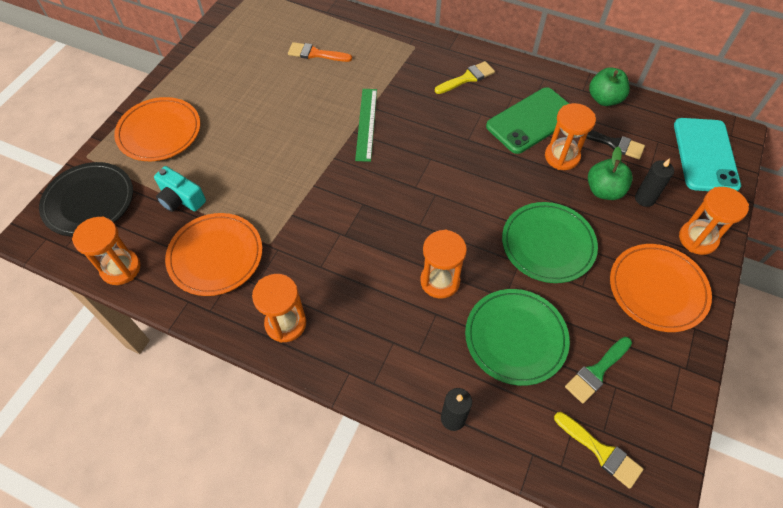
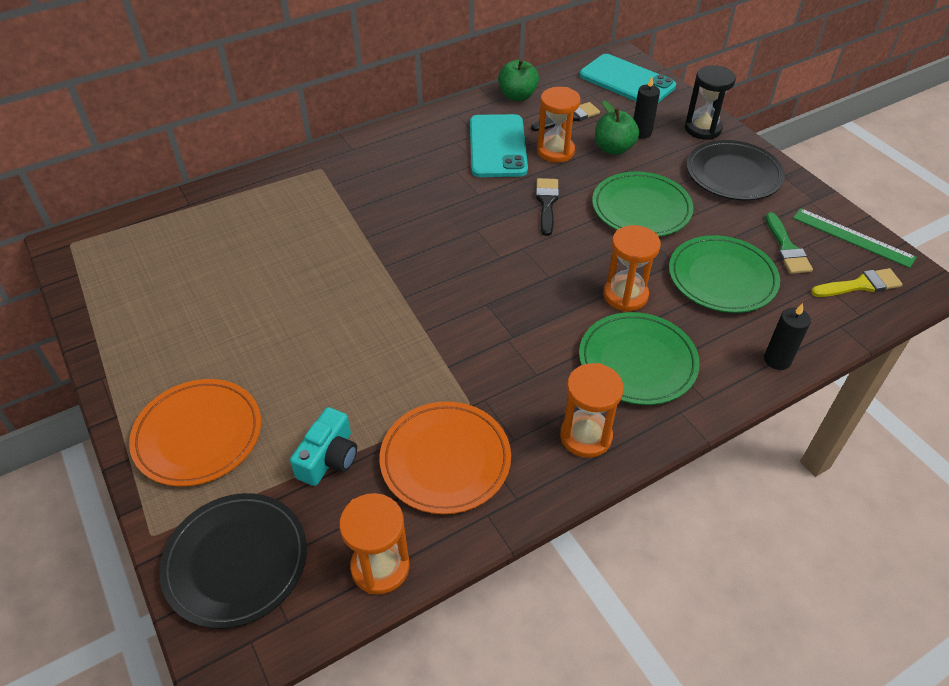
camera: 55 degrees left, 10 degrees down
(181, 199) = (329, 458): turquoise camera -> turquoise camera turned 45 degrees counterclockwise
(315, 54) = (240, 242): orange brush -> none
(366, 124) = (384, 251): green ruler -> green ruler (852, 237)
(377, 321) = (637, 361): none -> green plate
(467, 78) = (403, 157): yellow brush -> none
(496, 183) = (547, 203): none -> black brush
(532, 121) = (498, 146): green phone -> turquoise phone
(657, 289) = (733, 174): orange plate -> black plate
(697, 239) = (702, 129): orange hourglass -> black hourglass

